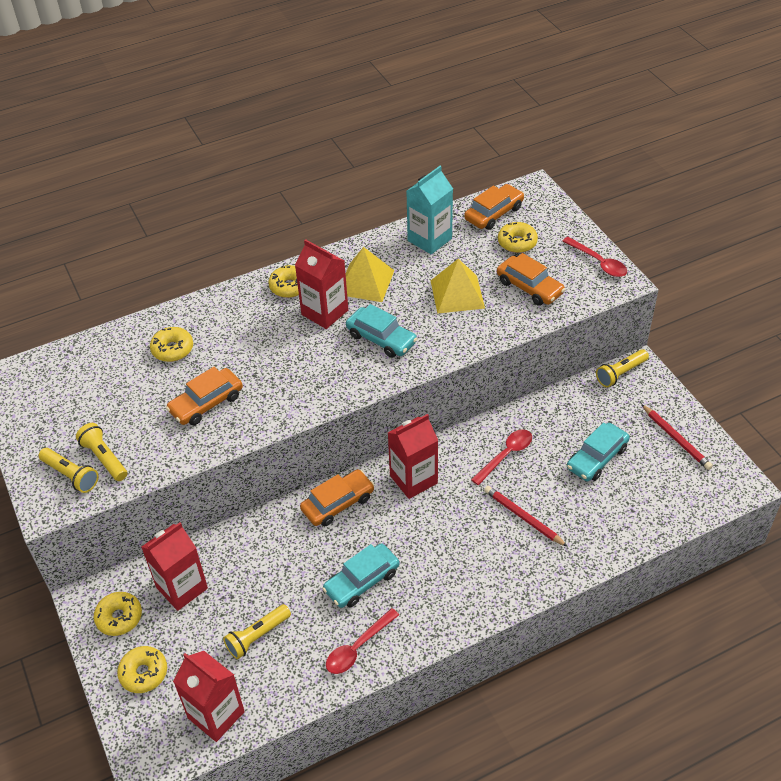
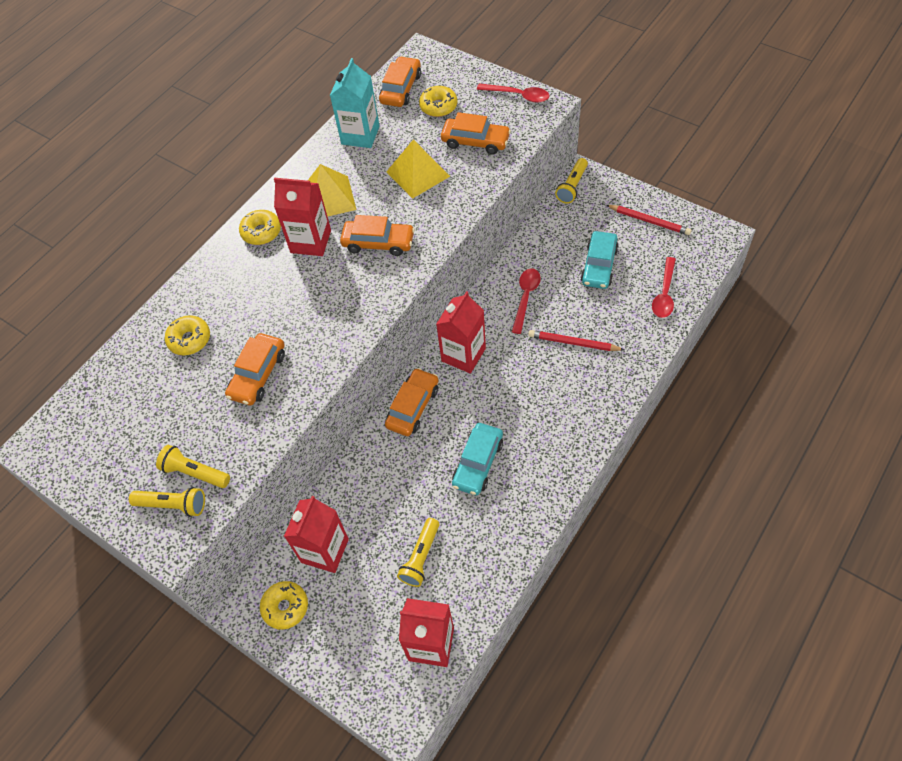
camera: 25 degrees left, 10 degrees up
(144, 673) = (342, 644): yellow donut -> none
(358, 647) = (512, 521): red spoon -> red spoon (664, 294)
(381, 339) = (378, 243): turquoise car -> orange car

